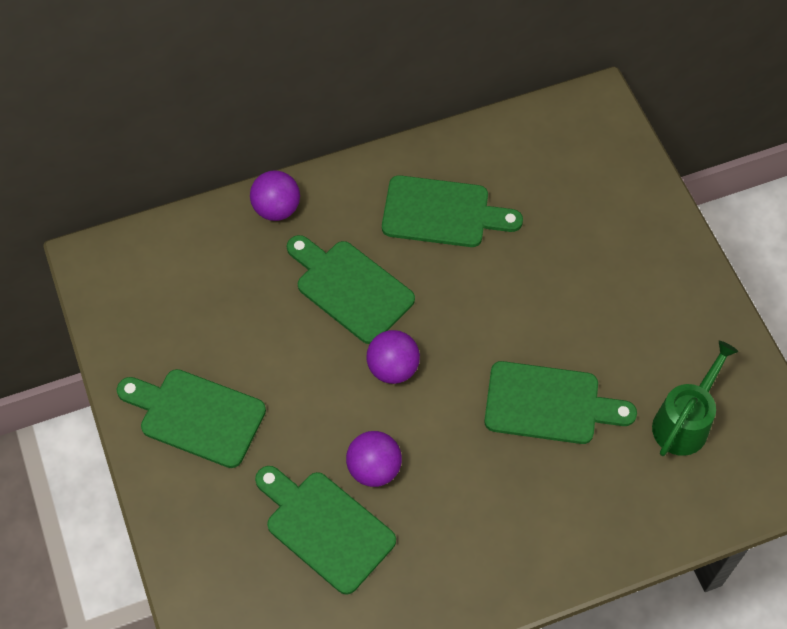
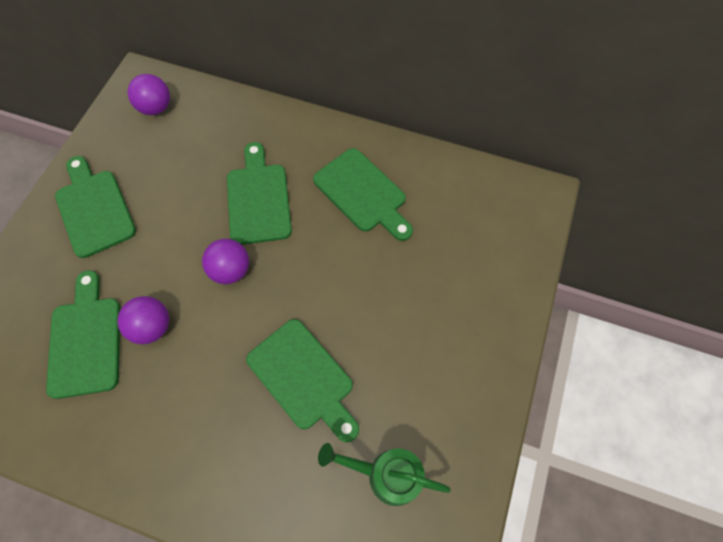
camera: 40 degrees right, 5 degrees up
(276, 209) = (266, 120): purple ball -> purple ball (156, 108)
(684, 421) = (386, 474): green watering can -> green watering can turned 150 degrees counterclockwise

